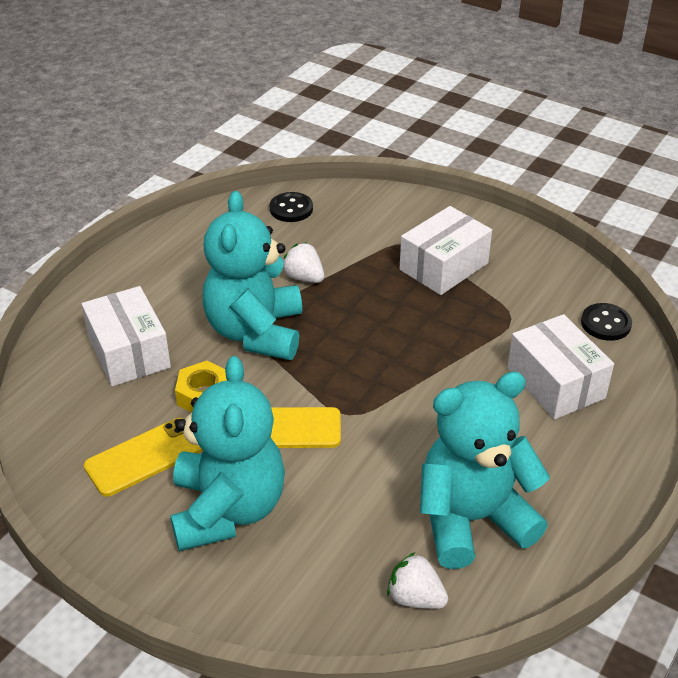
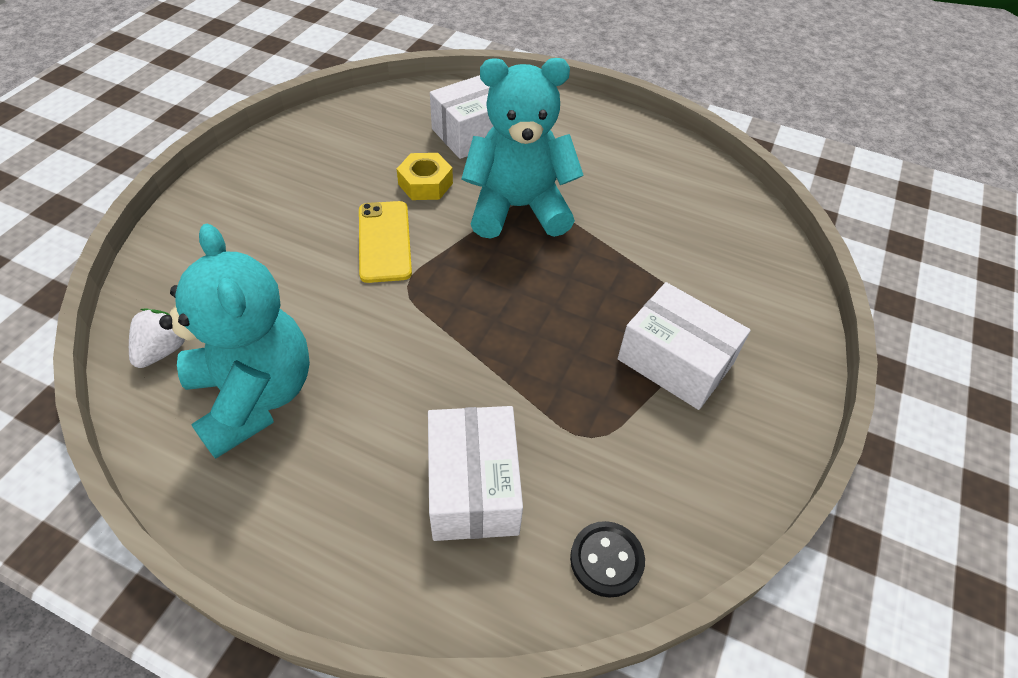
camera: 80 degrees right, 10 degrees up
(144, 457) = (349, 158): yellow phone -> none
(228, 509) = (286, 214): turquoise teddy bear -> none
(291, 209) = (732, 215): black button -> none
(304, 277) = (614, 235): white strawberry -> none
(555, 383) = (473, 486): white box -> white box turned 60 degrees counterclockwise

